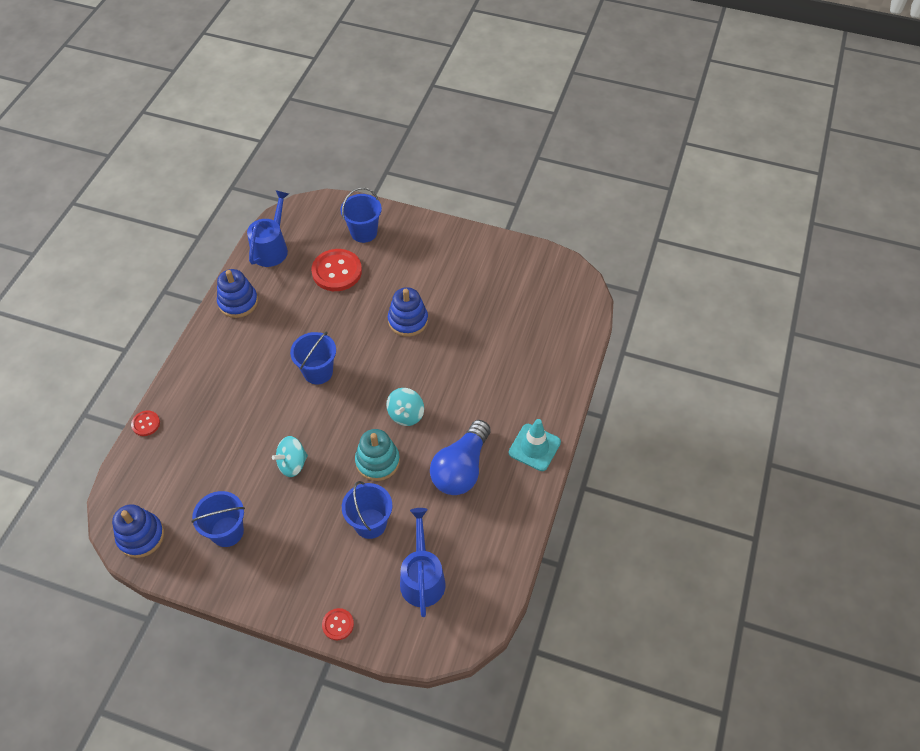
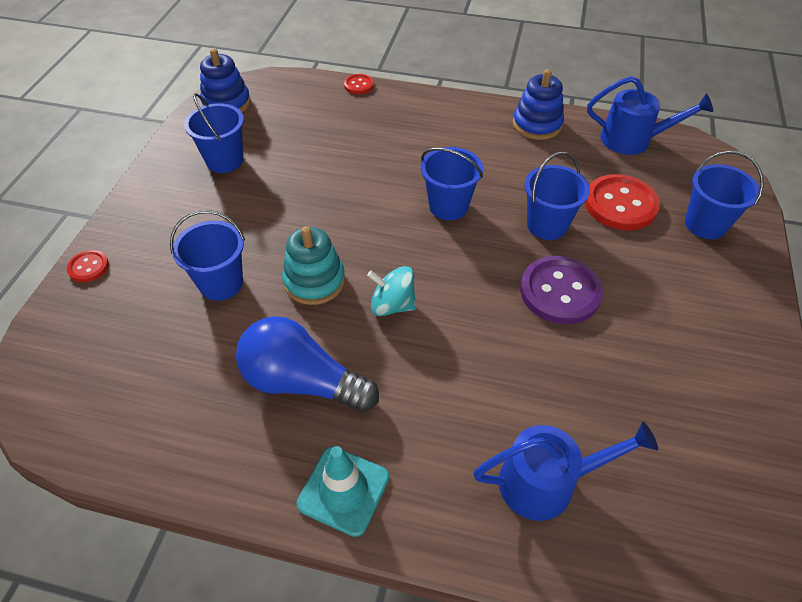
camera: 85 degrees right, 5 degrees down
(292, 464) = (310, 200): turquoise spinning top -> none
(348, 316) = (547, 225): none -> blue bucket
(408, 320) = (560, 292): blue stacking toy -> purple button
(422, 577) = (133, 348): blue watering can -> blue watering can (547, 482)

